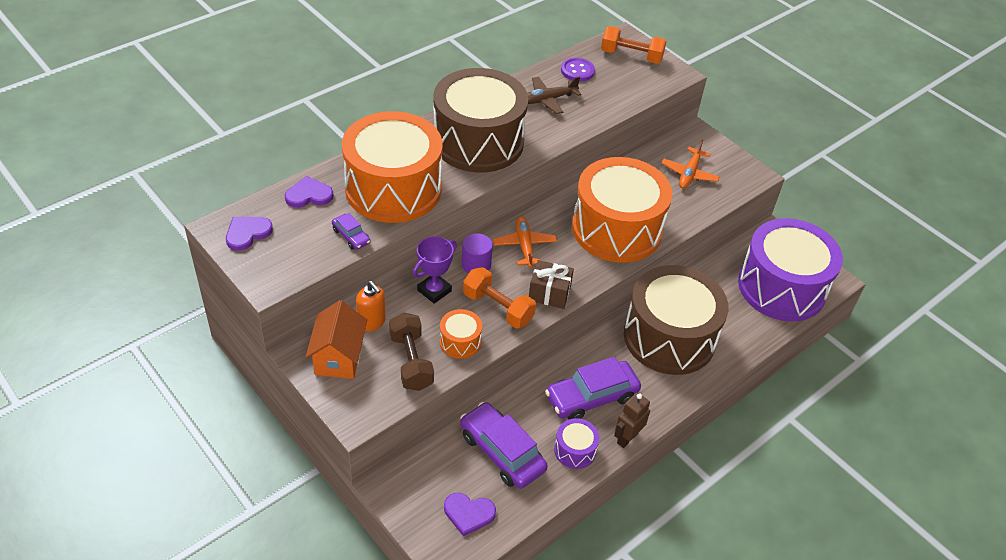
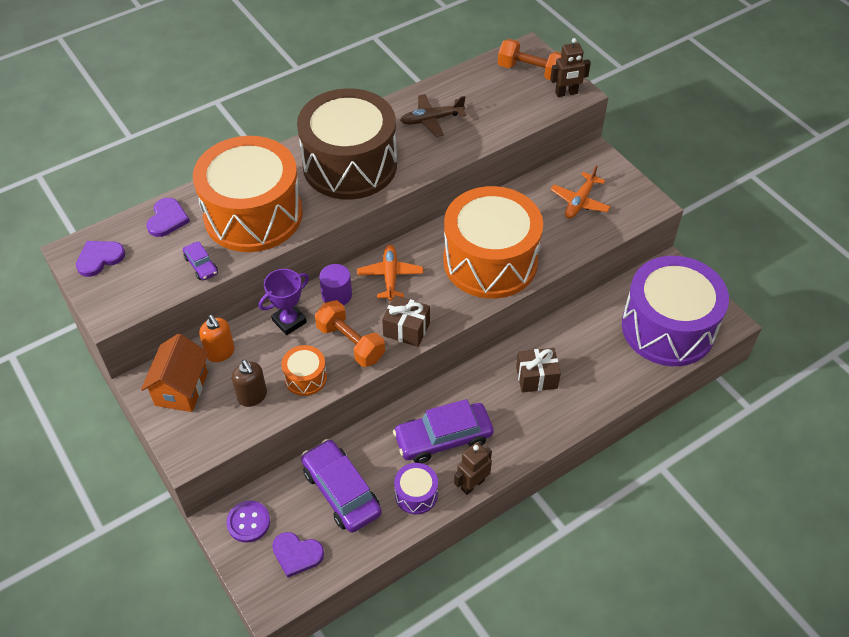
camera: 10 degrees right, 5 degrees up
(309, 195) = (167, 219): purple heart -> purple heart turned 105 degrees clockwise
(411, 361) = (252, 396): brown dumbbell -> brown soap dispenser
(577, 71) = (469, 87): purple button -> purple button (248, 522)
(668, 74) = (566, 93): none -> brown robot
(669, 337) = (536, 377): brown drum -> brown gift

